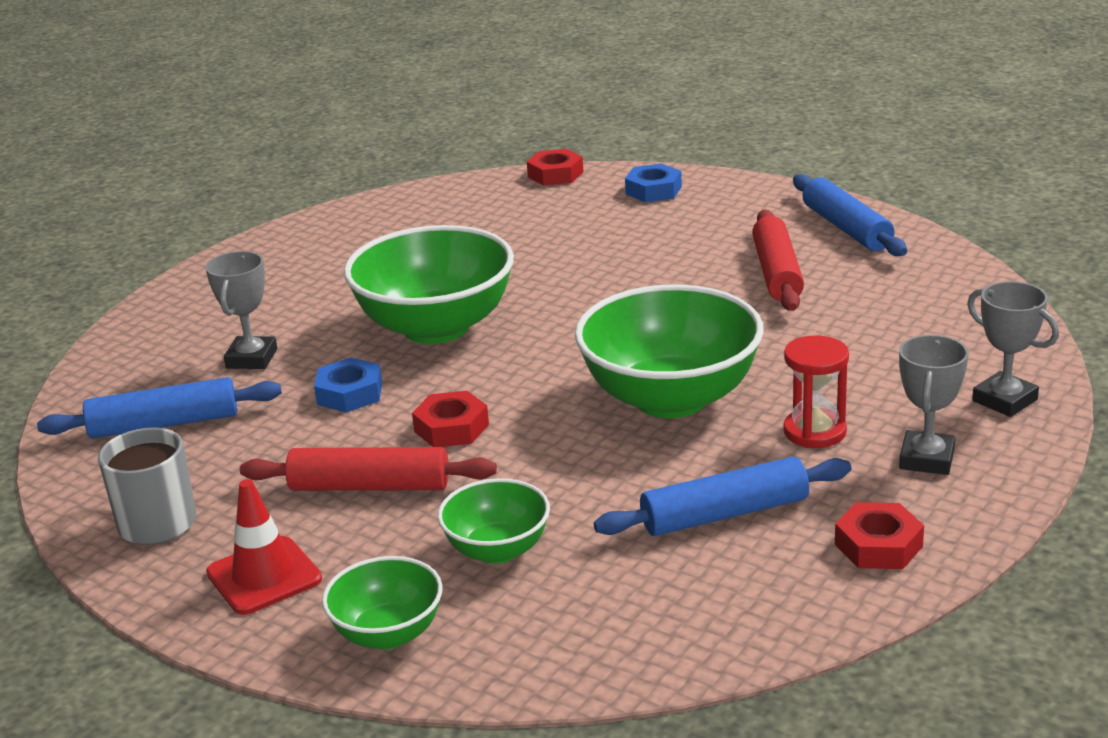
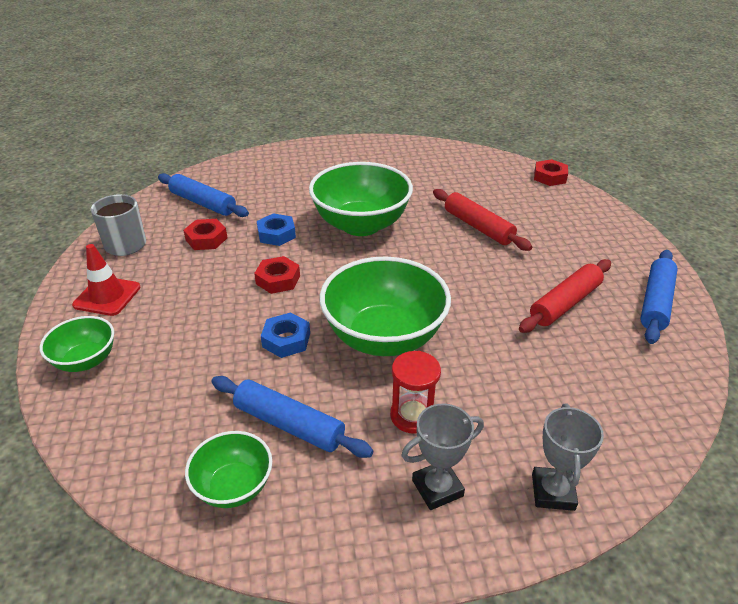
camera: 45 degrees right, 10 degrees up
(252, 358) = (276, 193): grey trophy -> none
(369, 486) = (204, 284): red rolling pin -> red rolling pin (478, 227)
(497, 550) = (183, 356): green bowl -> green bowl (234, 486)
(653, 190) = (583, 213): blue nut -> blue nut (286, 340)
(878, 545) = (316, 517): red nut -> red nut (206, 239)

